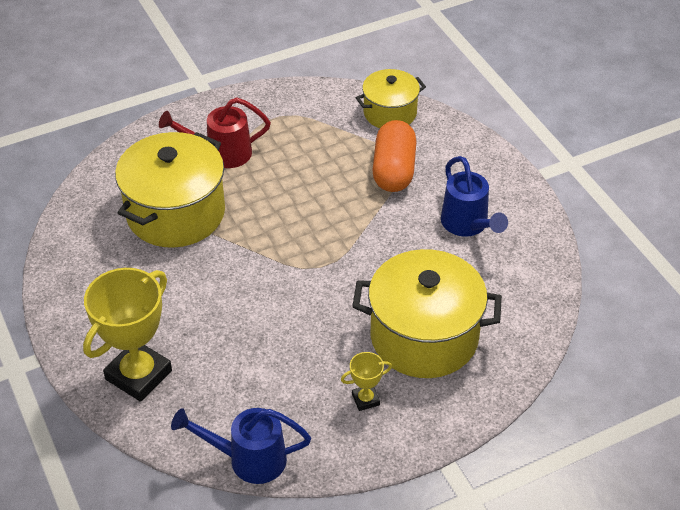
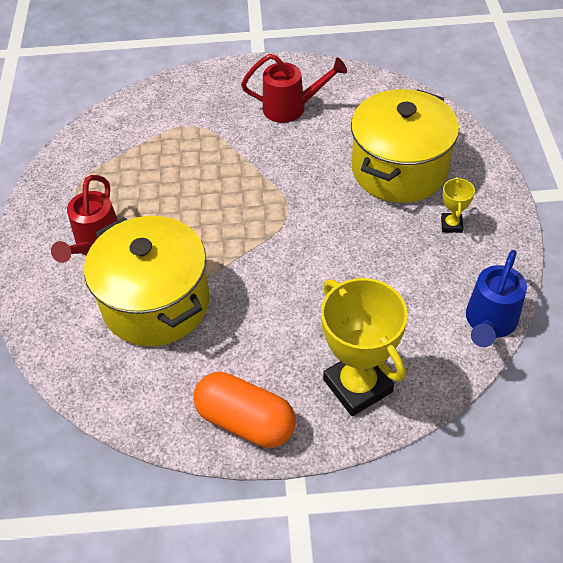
camera: 65 degrees left, 5 degrees up
(390, 113) = (128, 114): yellow pot -> none
(394, 170) = (200, 132): orange capsule -> orange capsule (245, 421)
(467, 225) = (291, 108): blue watering can -> red watering can

